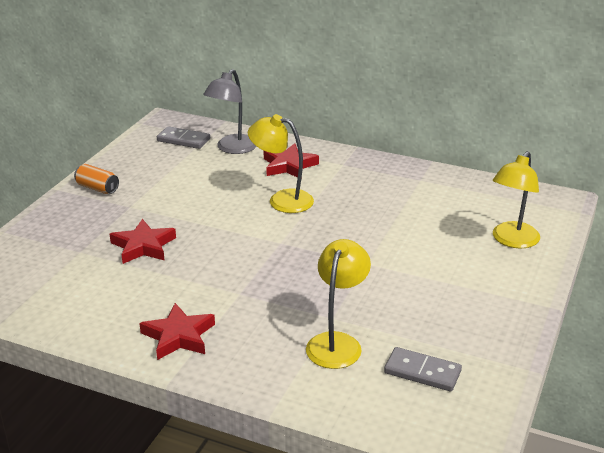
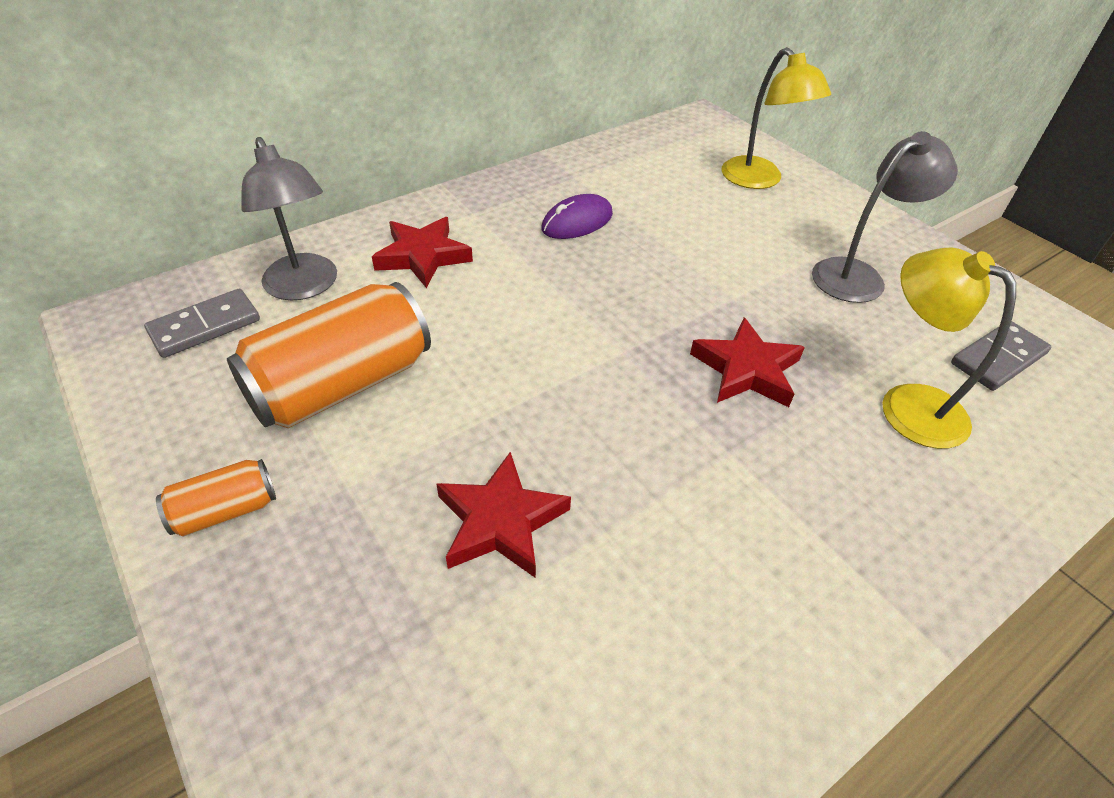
camera: 60 degrees left, 15 degrees up
(178, 336) = (817, 584): red star -> red star (746, 370)
(182, 182) = (342, 384): none -> orange can
(282, 200) = (509, 302): yellow lamp -> none
(375, 195) = (577, 222): none -> purple mouse
(448, 302) = (858, 275): none -> grey lamp

